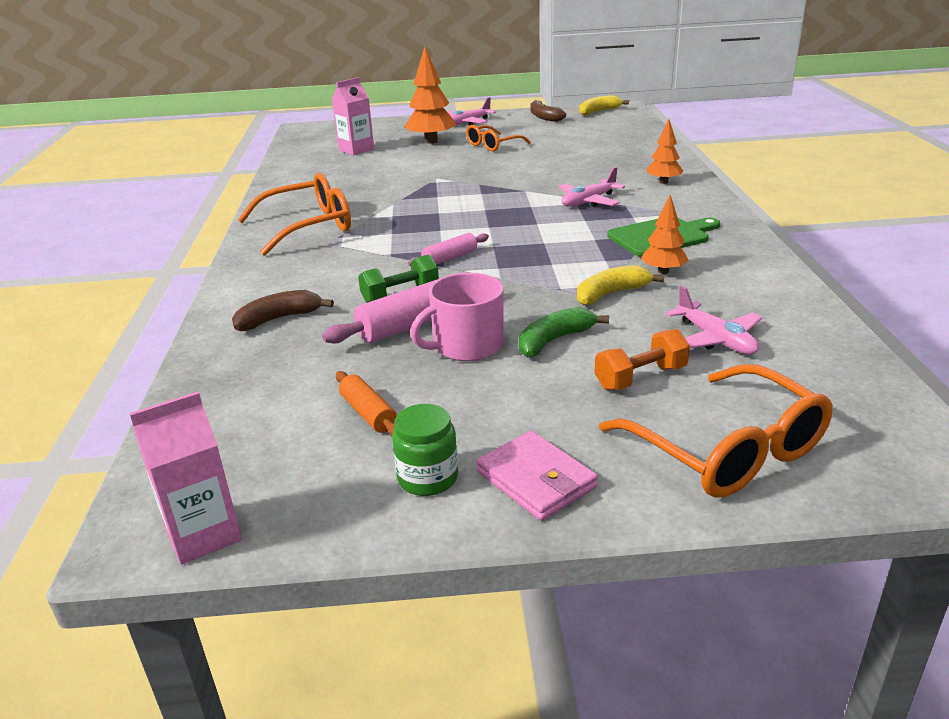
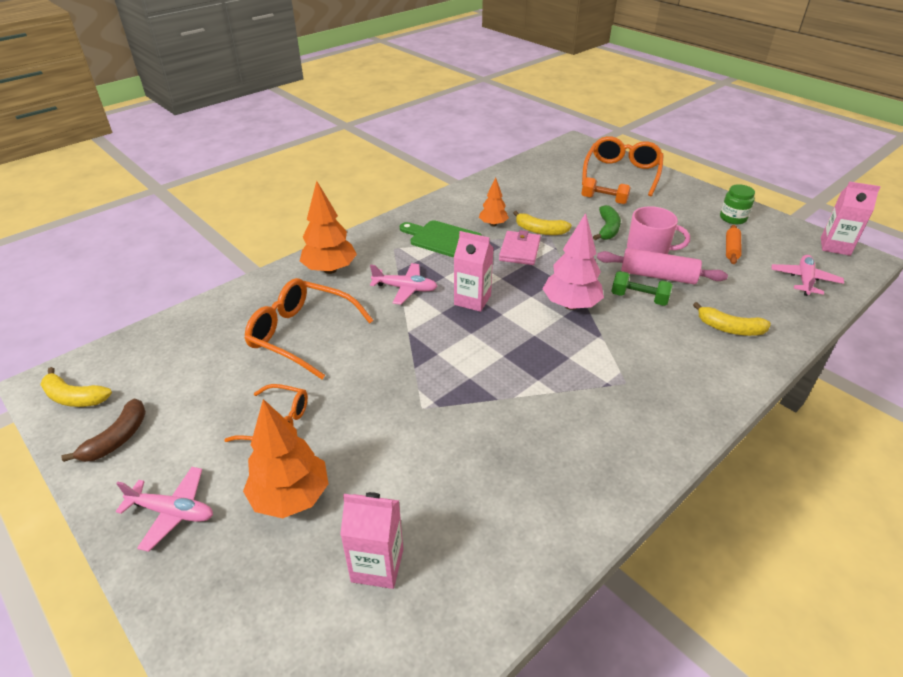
camera: 130 degrees left, 10 degrees up
(279, 319) = (729, 328): brown banana -> yellow banana
(308, 227) = (618, 419): orange glasses -> orange glasses (302, 334)
(450, 258) = (571, 305): pink rolling pin -> pink tree
(528, 221) = (472, 300): none -> pink carton
(536, 480) = (695, 199): pink wallet -> pink wallet (519, 250)
(554, 340) = (607, 229): green banana -> green banana turned 90 degrees counterclockwise
(663, 182) = (330, 270): orange tree -> orange tree, size x1.71
(715, 339) = (548, 193): pink plane -> pink plane (804, 280)

